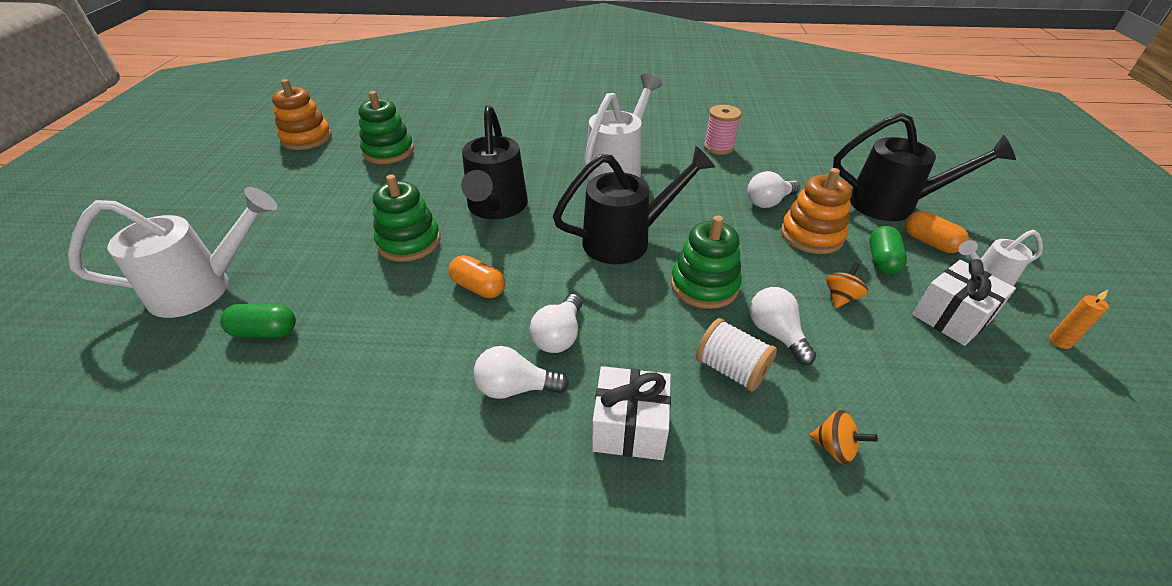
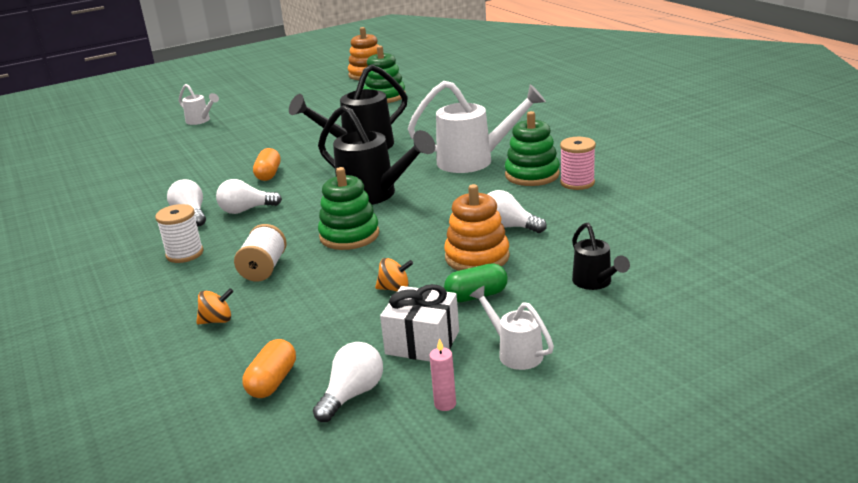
camera: 60 degrees right, 15 degrees down
(204, 288) = (201, 121): white watering can -> white watering can, size x0.53
(265, 332) = (181, 146): green capsule -> none
(409, 242) = (292, 142): green stacking toy -> green stacking toy (532, 175)
(629, 427) = (185, 254): white gift -> white spool
(776, 334) = (318, 274): white light bulb -> white light bulb (352, 394)
(834, 448) = (217, 320): orange spinning top -> orange spinning top turned 105 degrees counterclockwise
(893, 205) = (595, 283): black watering can -> black watering can, size x0.53
(929, 242) = (543, 313): orange capsule -> orange capsule (272, 382)
(1060, 341) = (445, 404): orange candle -> pink candle

